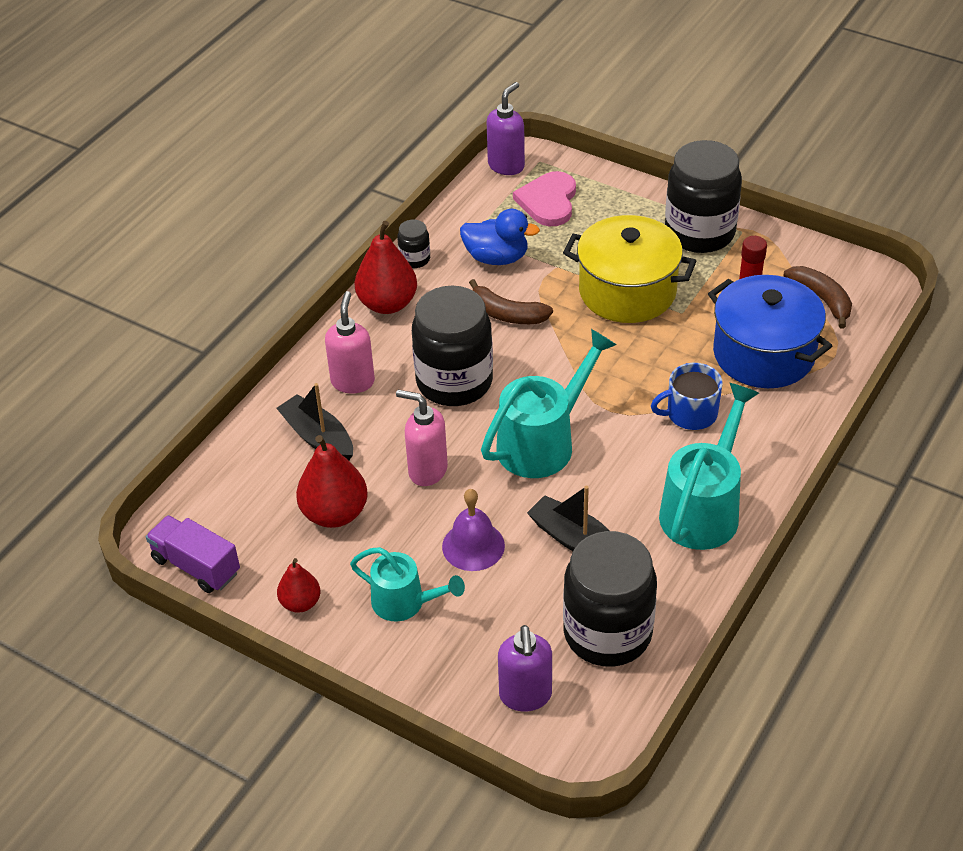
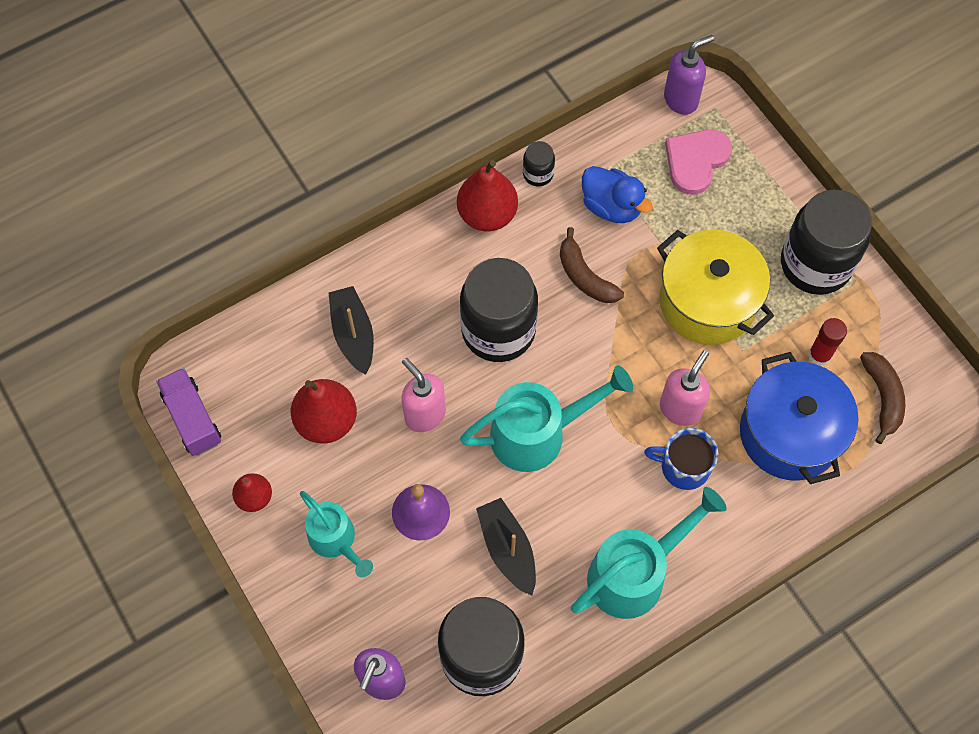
camera: 25 degrees right, 20 degrees up
(353, 381) = (413, 288): pink soap dispenser -> pink soap dispenser (680, 409)

